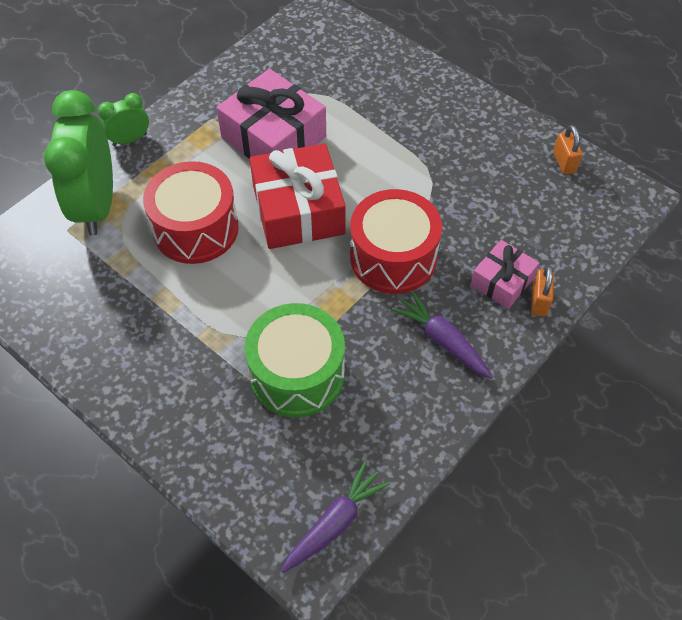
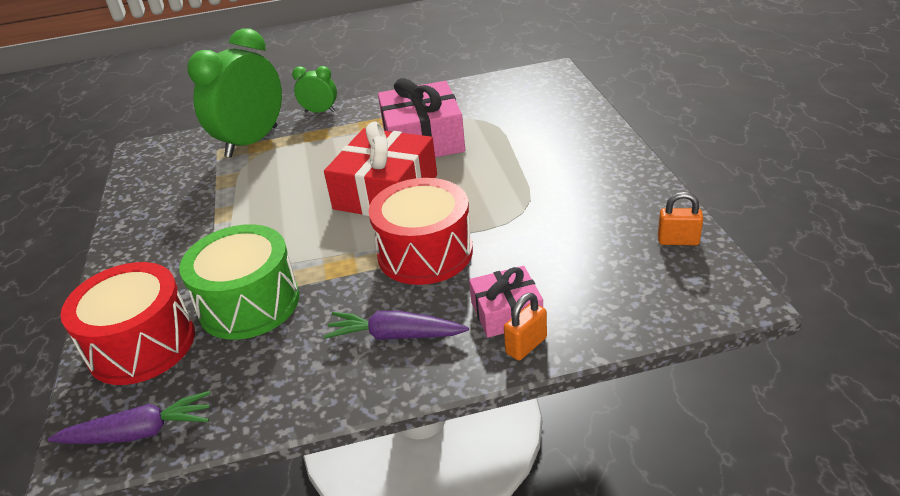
camera: 40 degrees right, 20 degrees down
(196, 228) = (297, 177): red drum -> red drum (142, 345)
(443, 341) = (395, 335): purple carrot -> purple carrot turned 75 degrees counterclockwise
(564, 163) = (678, 241): orange padlock -> orange padlock turned 75 degrees clockwise

